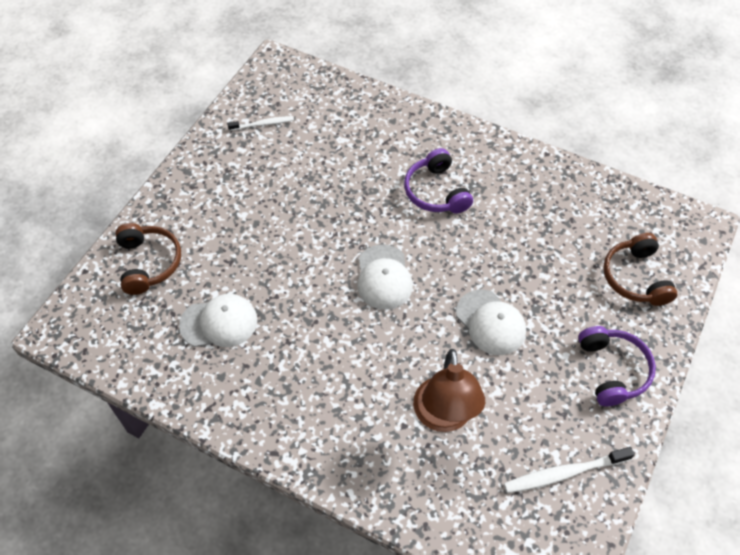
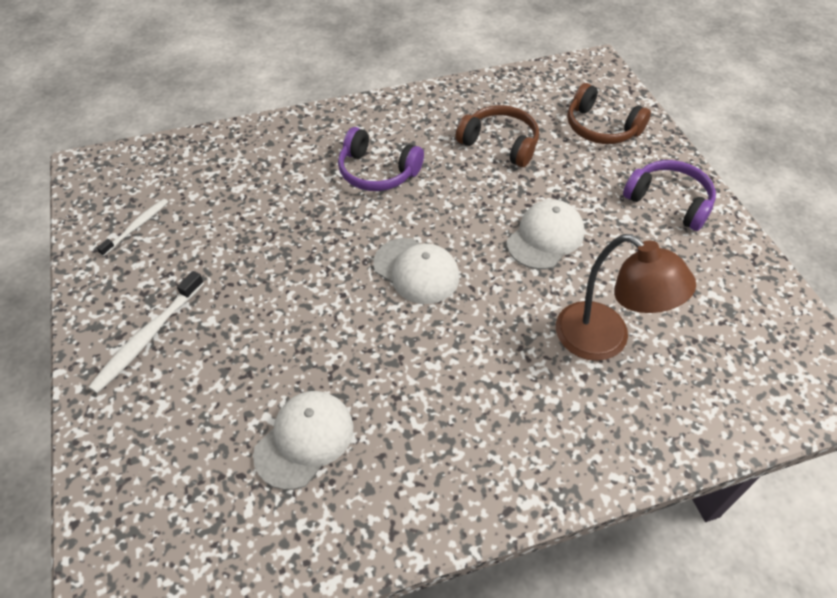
camera: 45 degrees left, 5 degrees down
(149, 263) = (152, 448): brown headphones -> brown headphones (500, 143)
(490, 322) = (545, 237): white cap -> white cap turned 60 degrees counterclockwise
(564, 473) = (736, 302): white toothbrush -> white toothbrush (148, 337)

